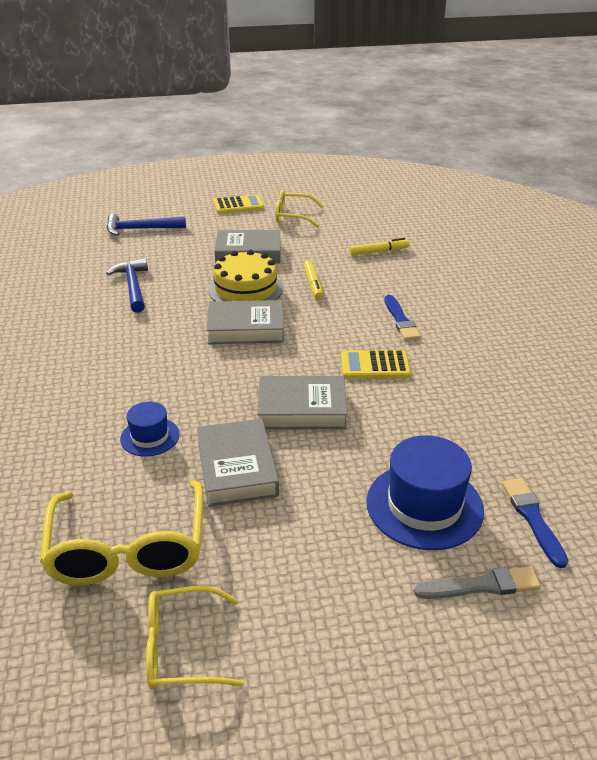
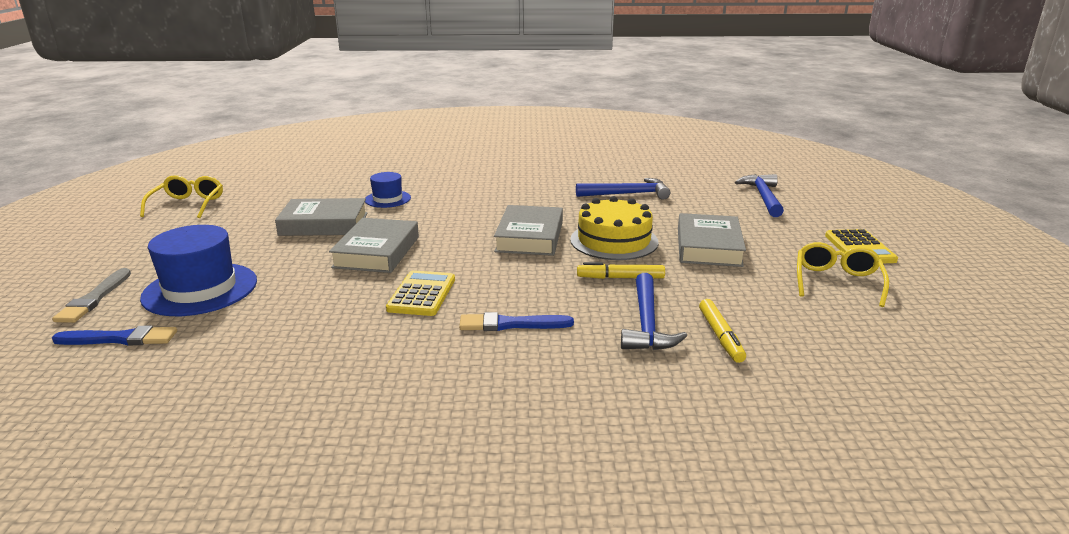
camera: 100 degrees right, 10 degrees down
(128, 549) = (280, 193): yellow glasses -> none
(375, 273) = (646, 323): none -> blue hammer

